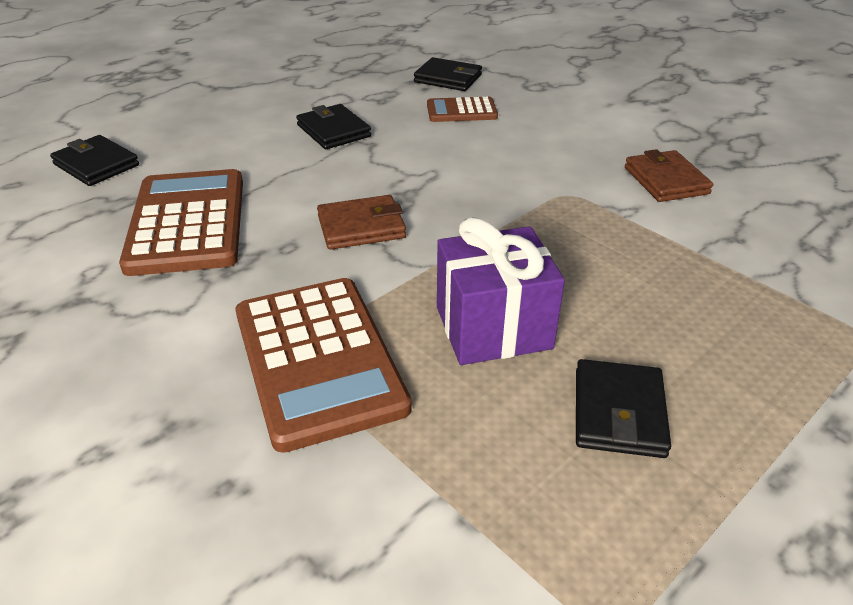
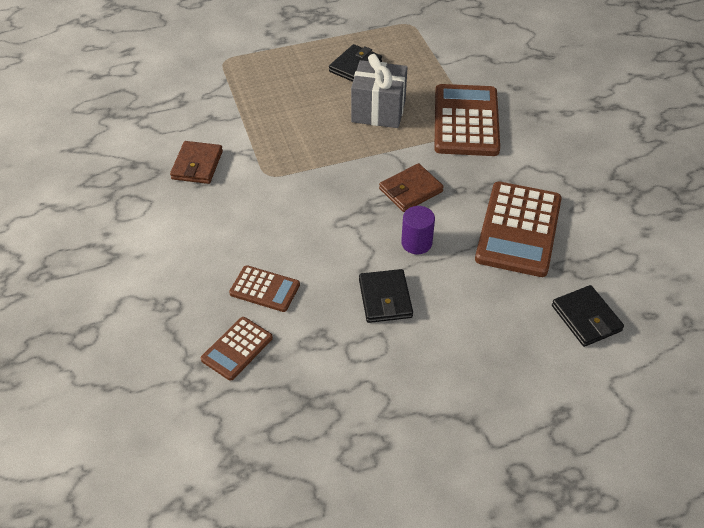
camera: 155 degrees left, 10 degrees up
(323, 178) = (416, 243): none -> purple cylinder
(361, 227) = (410, 190): brown wallet -> brown wallet turned 45 degrees counterclockwise
(448, 78) = (237, 348): black wallet -> brown calculator
(493, 328) = (378, 111): purple gift -> grey gift

